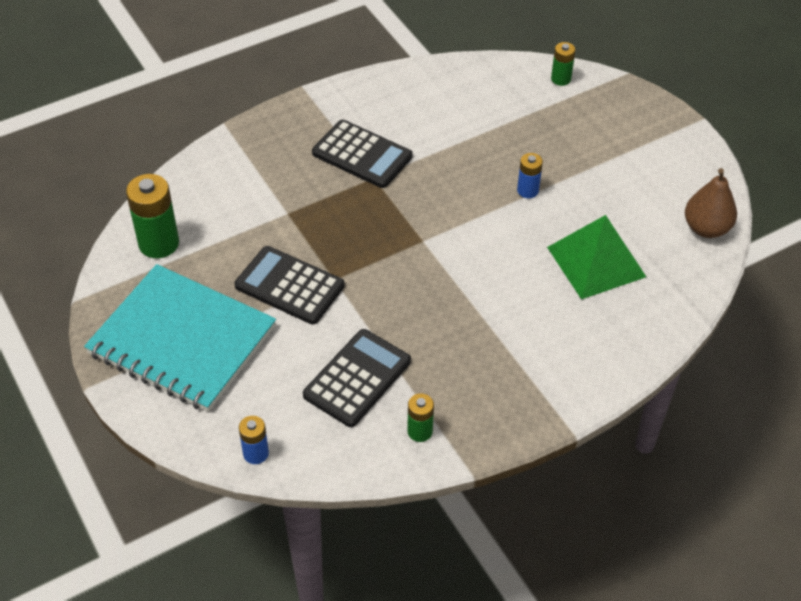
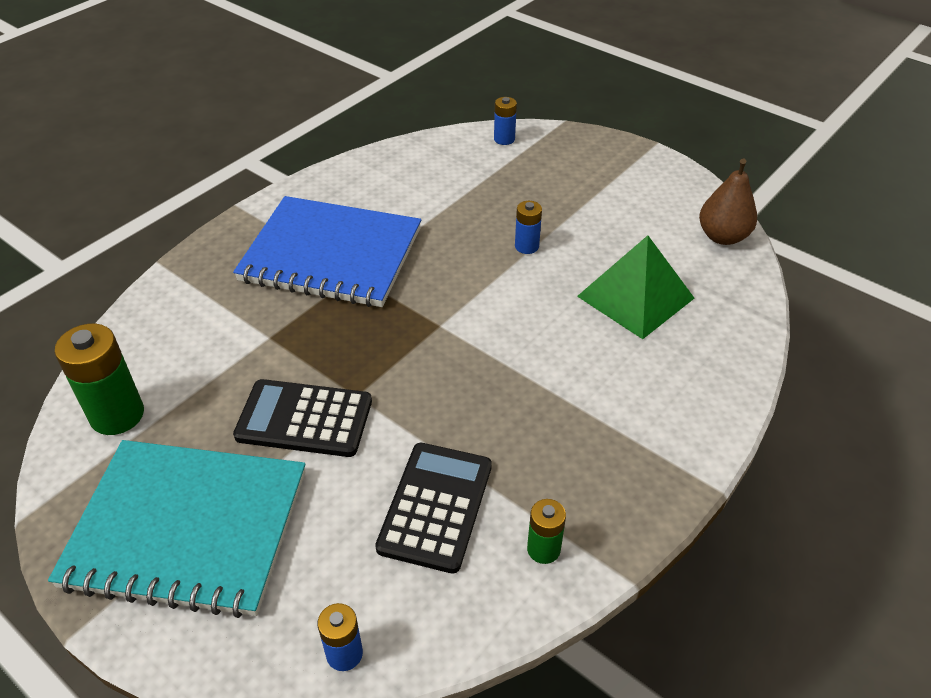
camera: 20 degrees left, 5 degrees down
(362, 155) = (331, 255): black calculator -> blue notebook
(561, 79) = (504, 139): green battery -> blue battery

